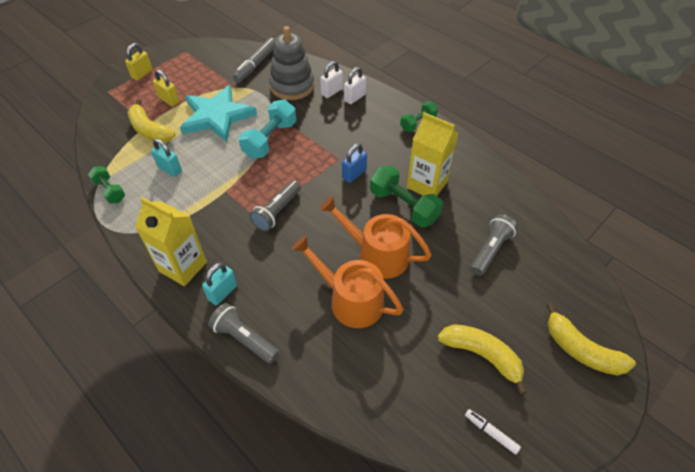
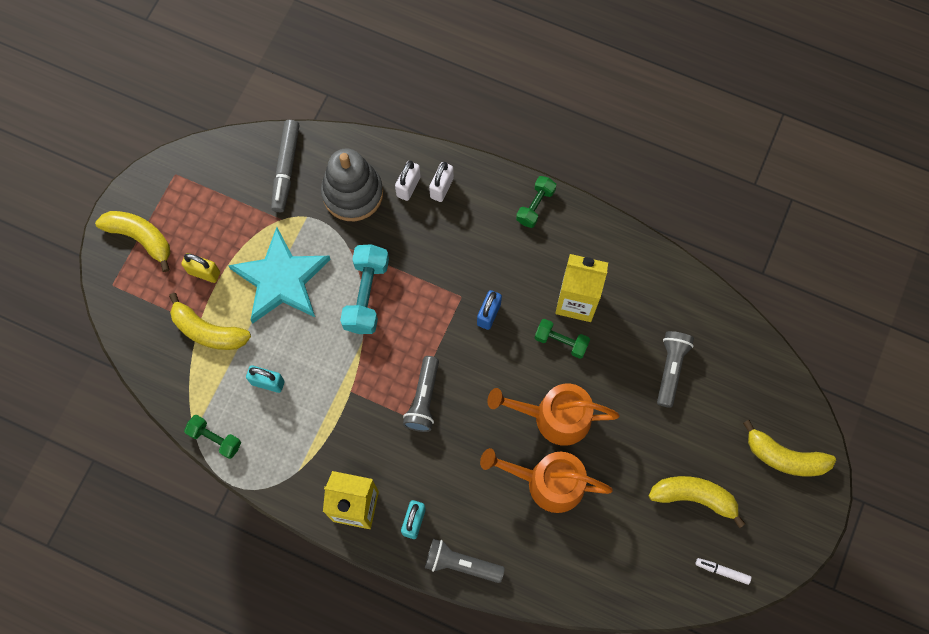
camera: 20 degrees left, 20 degrees up
(142, 74) = (140, 238): yellow padlock -> yellow banana
(403, 206) = (561, 341): green dumbbell -> green dumbbell, size x0.61

